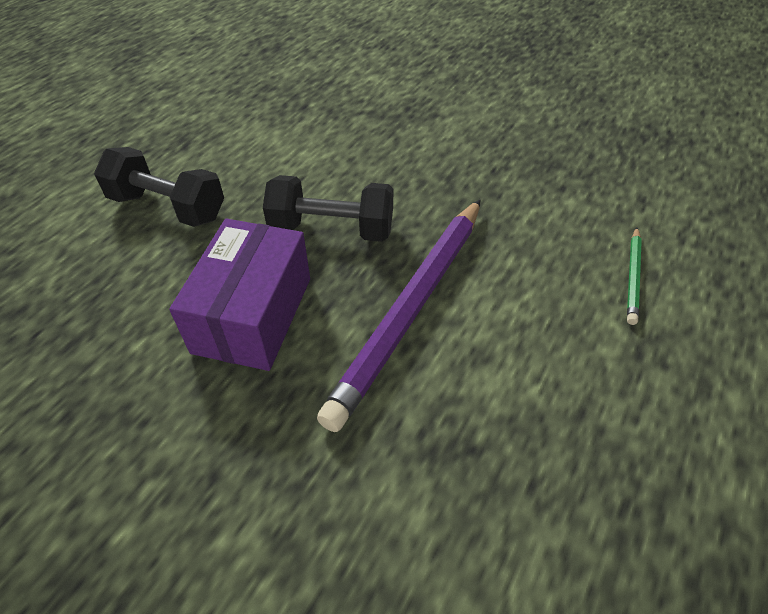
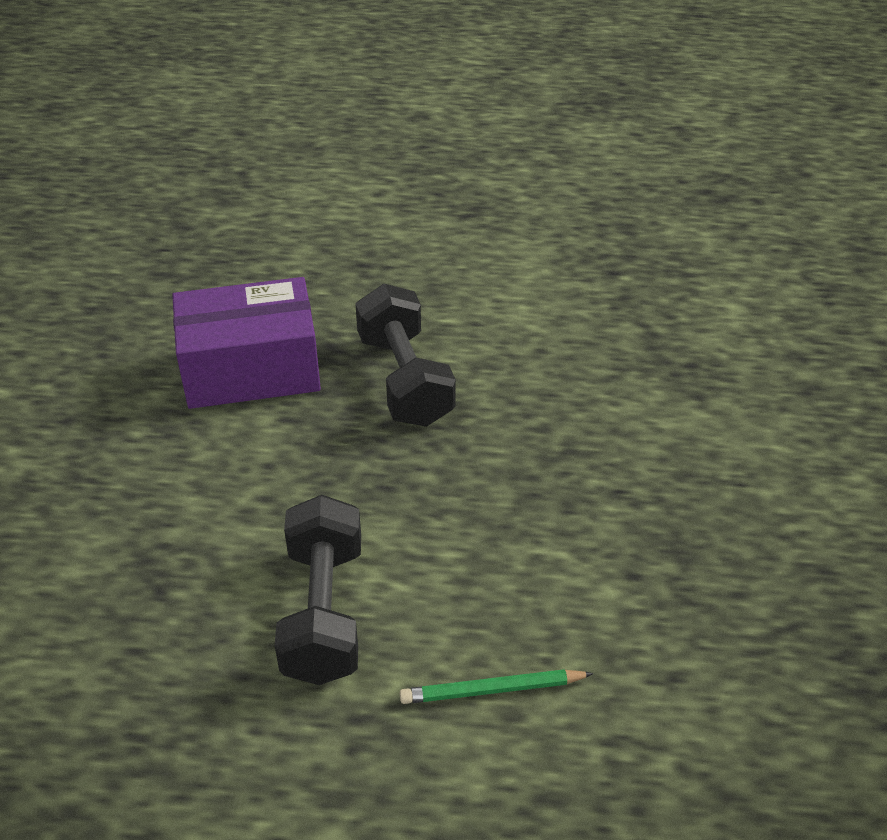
camera: 65 degrees right, 5 degrees down
(168, 207) = (362, 248): black dumbbell -> black dumbbell (323, 612)
(411, 309) = (320, 485): purple pencil -> none

